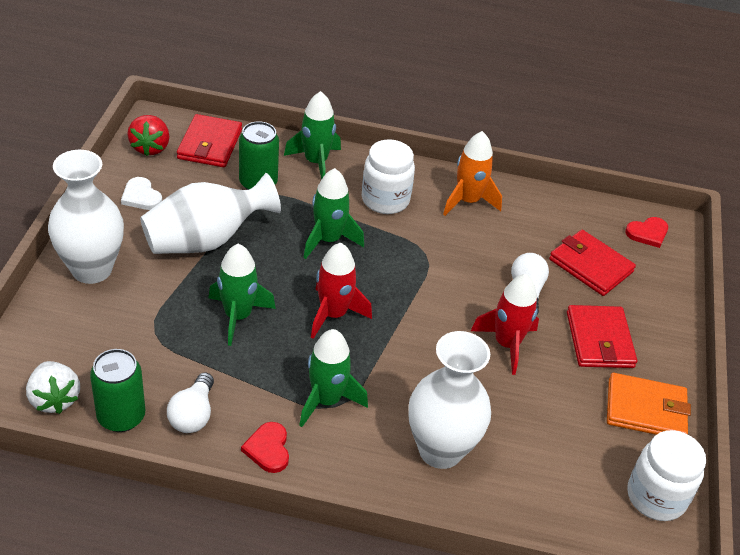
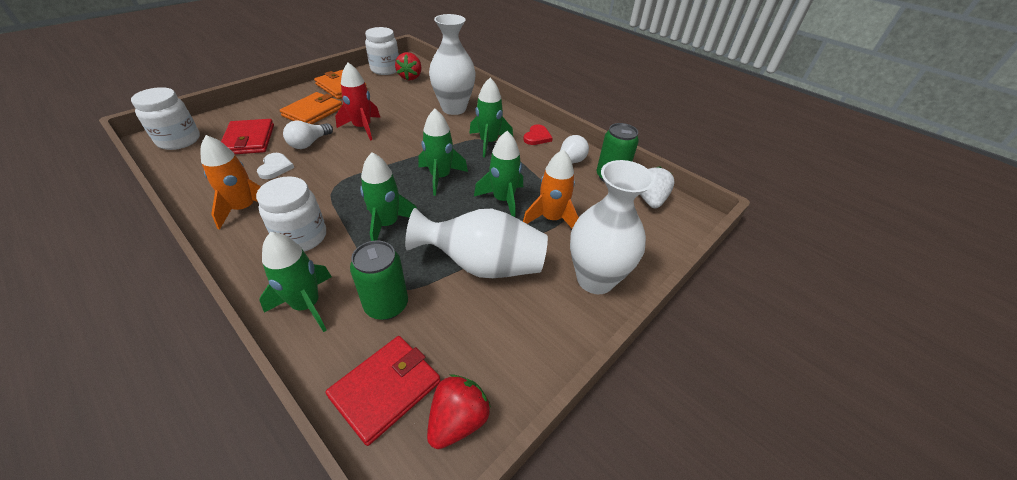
camera: 145 degrees left, 0 degrees up
(141, 196) = (512, 343): white heart -> white heart (275, 167)
(168, 316) = (551, 219): none -> orange rocket
(333, 314) = (440, 177): red rocket -> green rocket
(593, 498) = (410, 77): none -> red strawberry
(599, 340) = (313, 112): red wallet -> orange wallet
(647, 233) = (179, 140): red heart -> white jar

